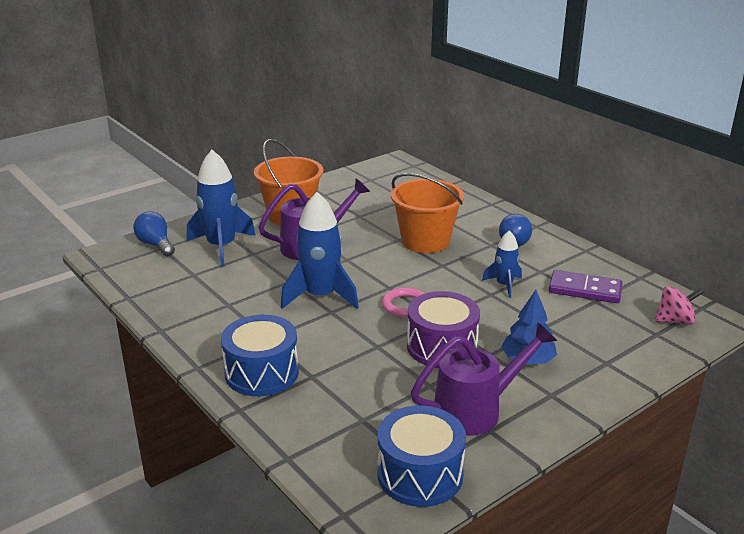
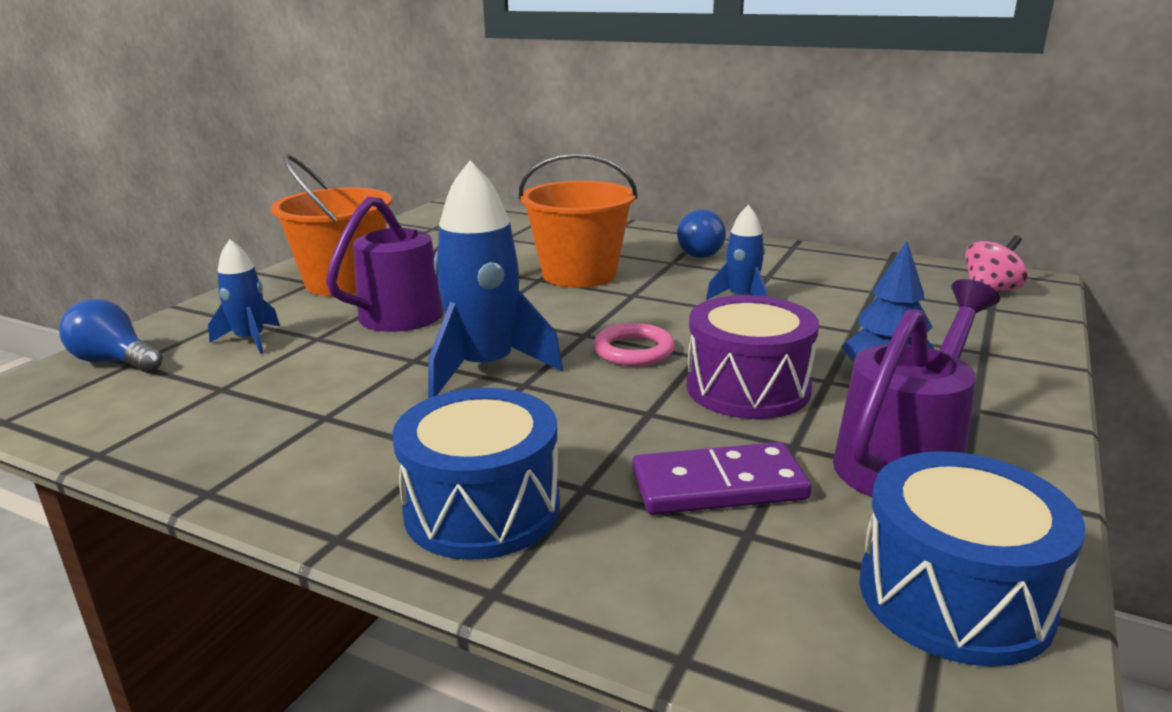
camera: 25 degrees left, 5 degrees down
(221, 246) = (250, 340): blue rocket -> blue rocket, size x0.55
(585, 290) = (846, 283): purple domino -> purple domino (718, 486)

